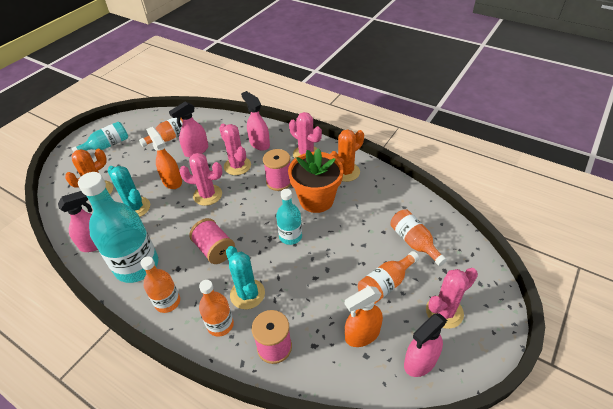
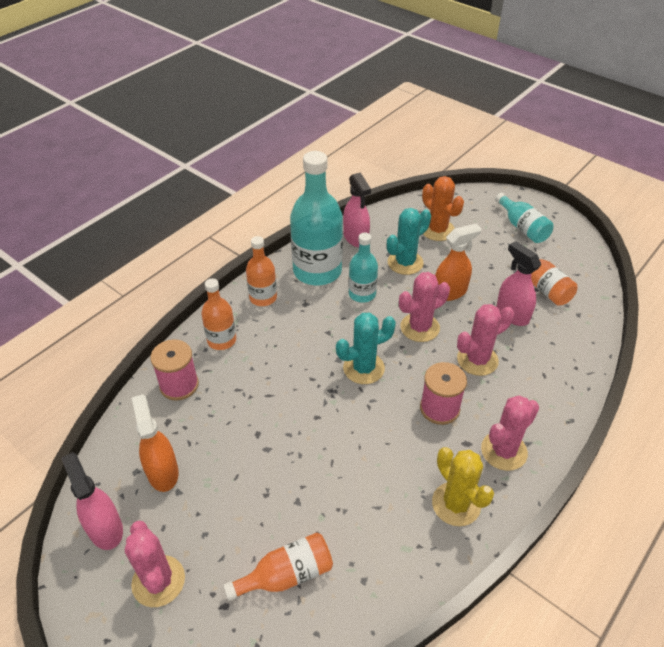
camera: 95 degrees right, 0 degrees up
(207, 195) = (420, 327): pink cactus -> pink cactus turned 45 degrees clockwise
(214, 249) = (325, 335): pink spool -> none
(247, 294) = (253, 364): turquoise cactus -> turquoise cactus (363, 368)
(259, 143) = (530, 388): pink spray bottle -> none
(290, 236) = (330, 413): turquoise bottle -> turquoise bottle (362, 294)
(316, 200) = (396, 452): orange flower pot -> none
(345, 172) = (456, 504): orange cactus -> yellow cactus
(385, 284) = (224, 515): orange bottle -> none

